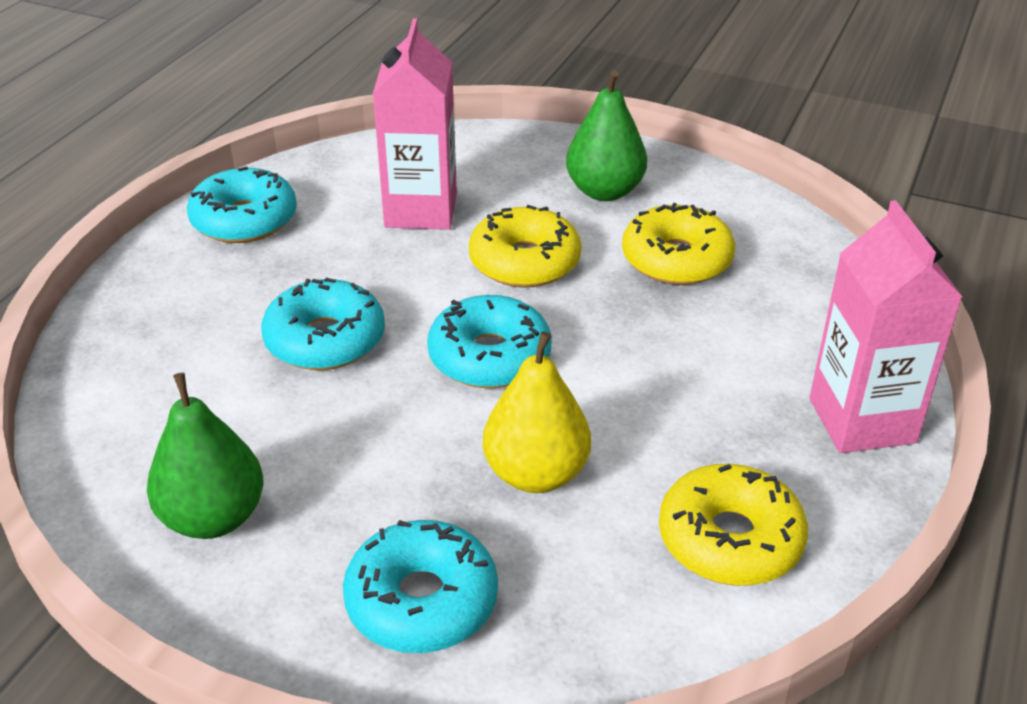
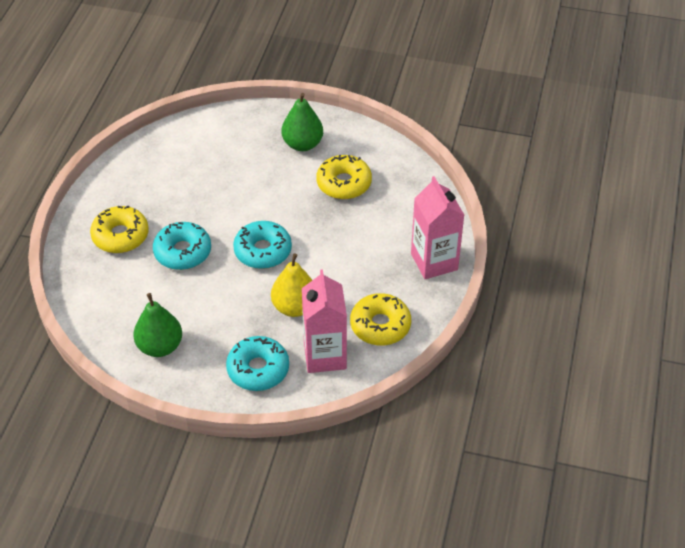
camera: 10 degrees left, 10 degrees up
(244, 220) = (120, 186): turquoise donut -> none
(421, 210) = (210, 168): pink carton -> pink carton (325, 355)
(524, 262) = (269, 194): yellow donut -> yellow donut (120, 236)

